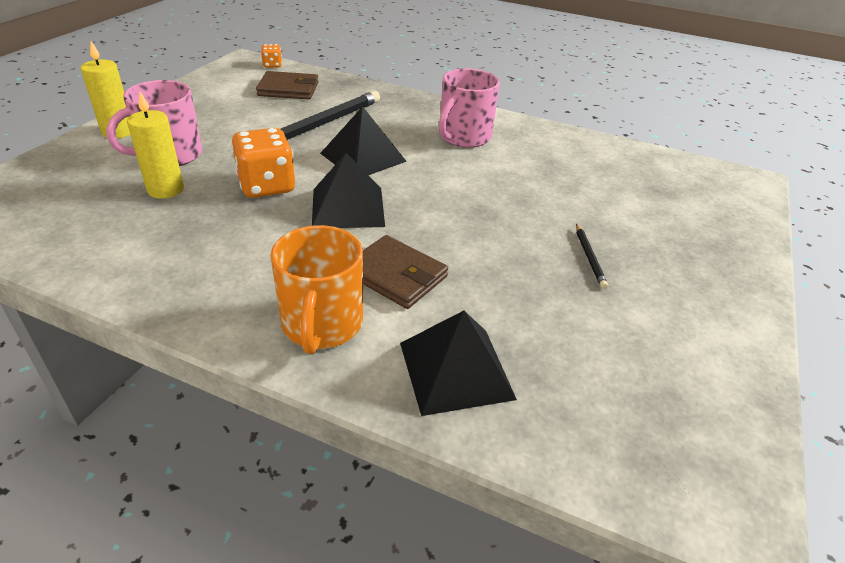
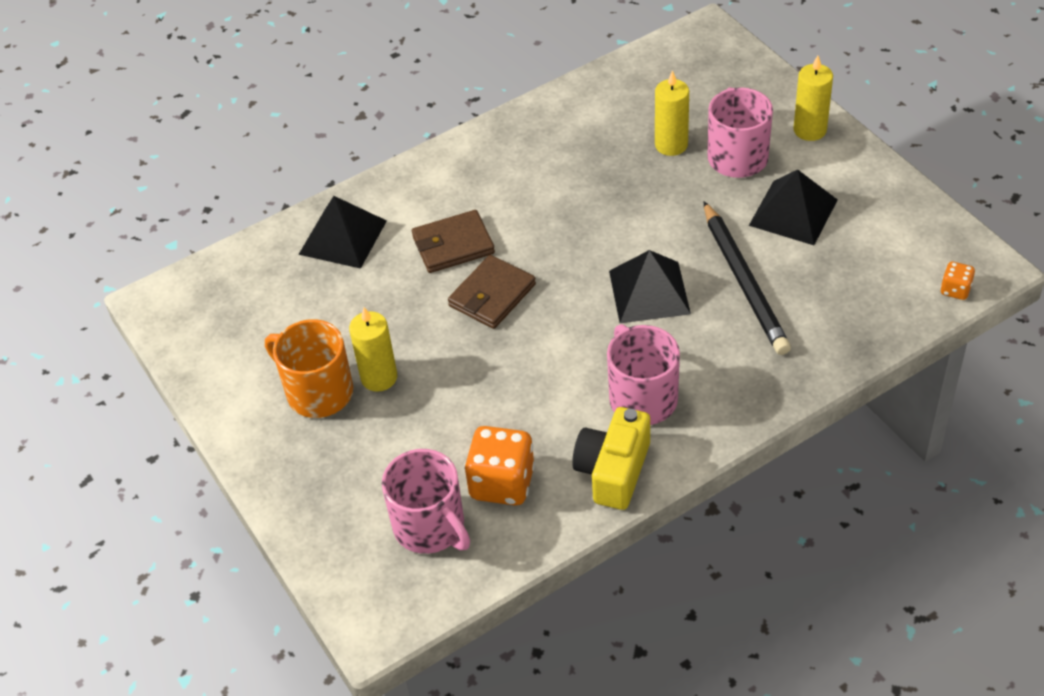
camera: 130 degrees right, 10 degrees up
(266, 186) = (636, 207): orange dice -> orange dice (502, 483)
(288, 89) = (862, 283): brown wallet -> brown wallet (492, 295)
(322, 325) = (433, 189): orange mug -> orange mug (318, 392)
(348, 207) = (565, 249): black pyramid -> black pyramid (793, 212)
(530, 133) = (613, 470): none -> yellow camera
(589, 257) = (379, 377): black pencil -> yellow candle
(663, 183) = (431, 527): none -> pink mug

